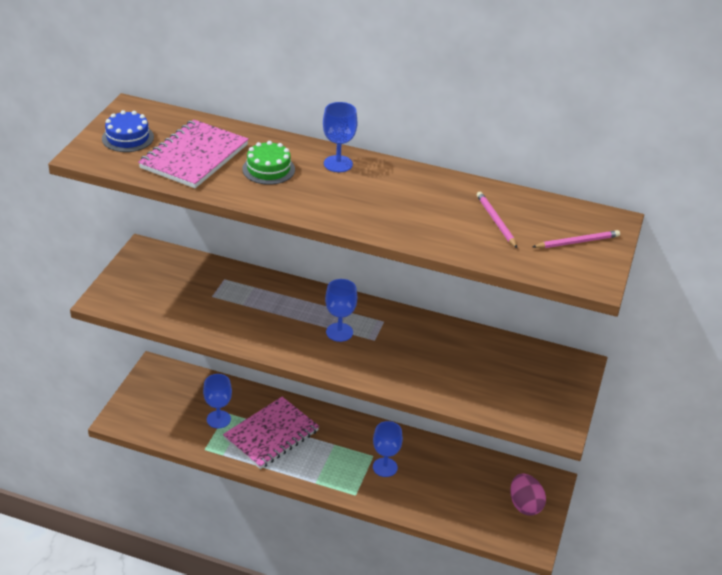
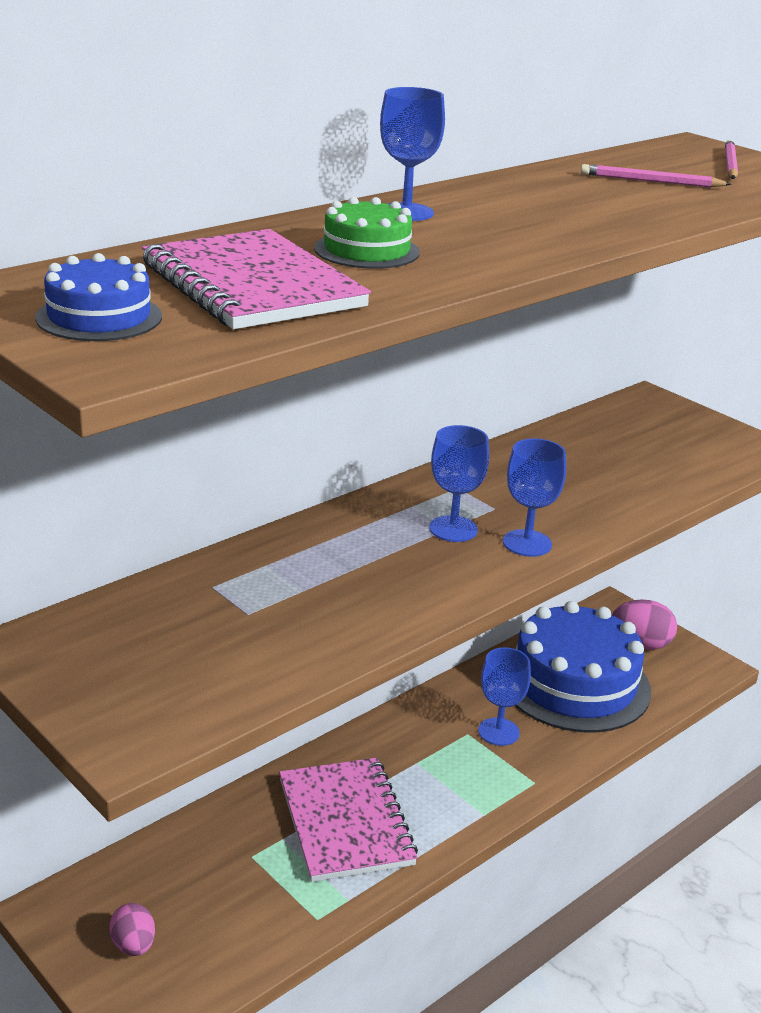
camera: 60 degrees left, 10 degrees down
(152, 400) = (133, 945): none -> pink egg
(218, 419) = (259, 872): blue goblet -> blue goblet (527, 543)
(456, 486) = (574, 683): none -> blue cake

